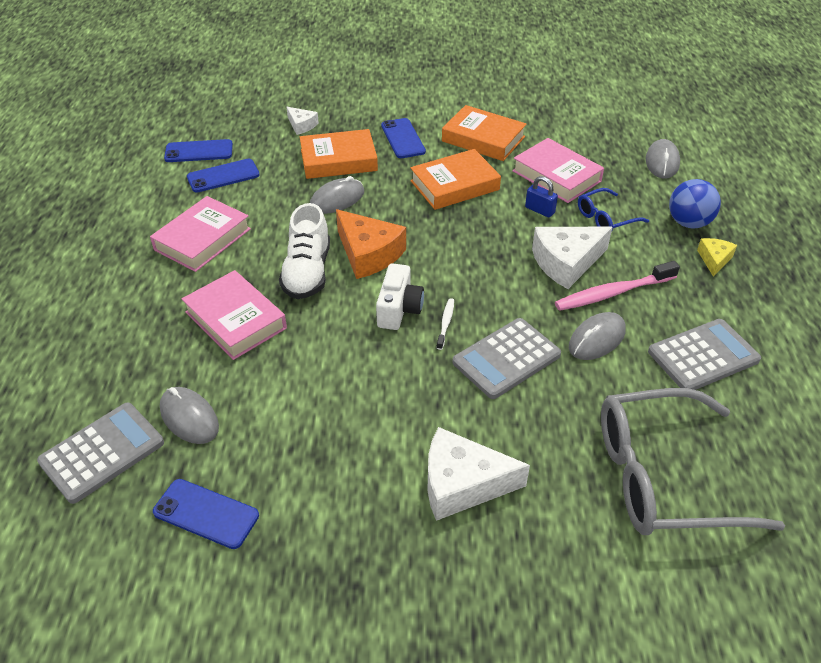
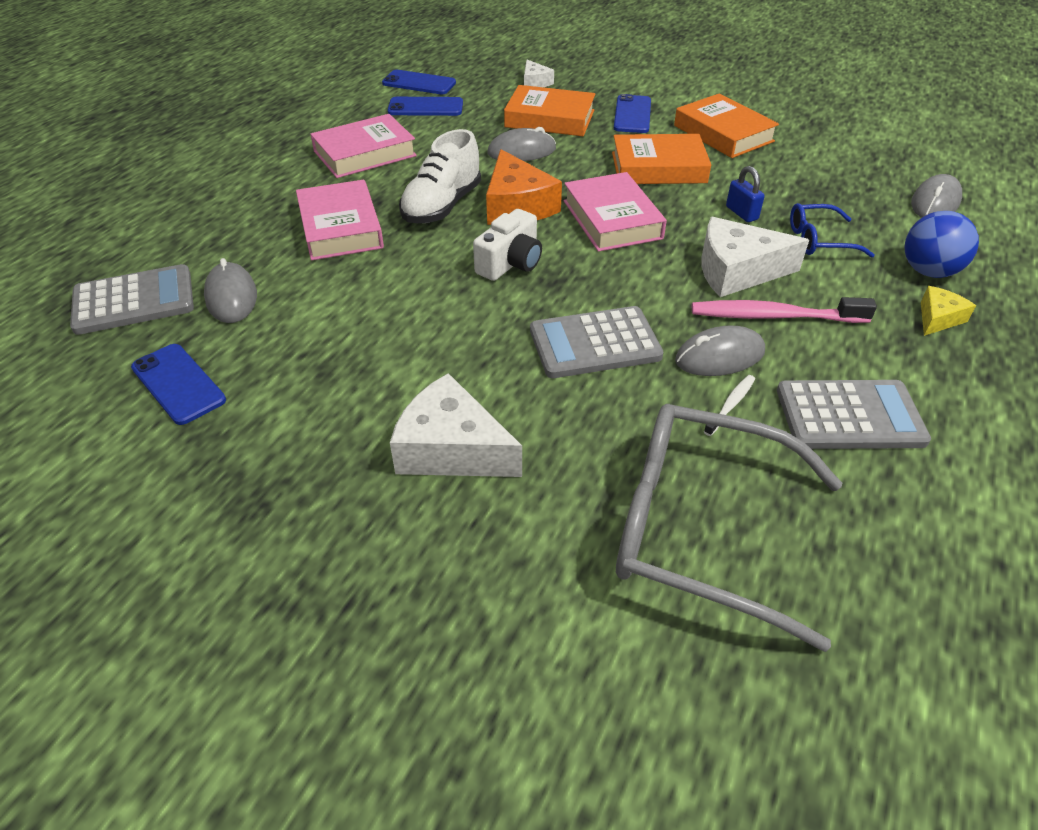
camera: 25 degrees right, 0 degrees up
(445, 323) = (551, 290): white toothbrush -> white toothbrush (730, 405)
(556, 176) = (786, 186): pink book -> pink book (612, 219)

